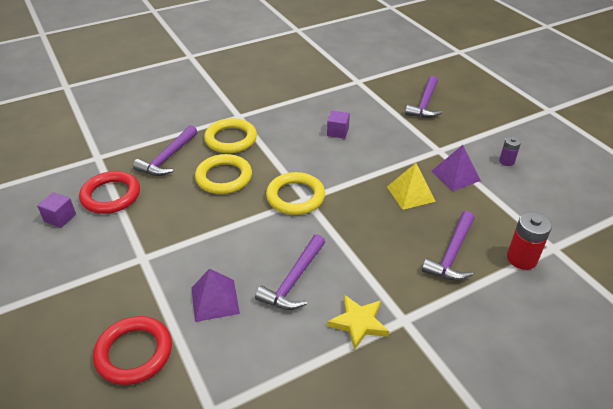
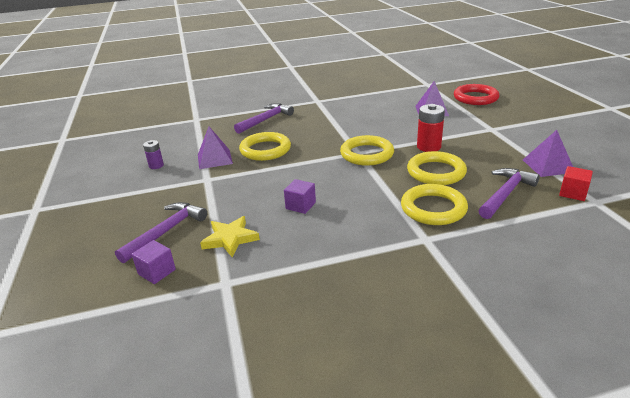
camera: 165 degrees left, 10 degrees down
(60, 218) = (585, 154): purple cube -> purple cube (157, 272)
(110, 164) = (573, 193): none -> red cube
(111, 195) = (548, 166): red ring -> purple pyramid
(294, 280) = (378, 115): purple hammer -> none
(358, 323) = (344, 101): yellow star -> yellow star (230, 239)
(410, 194) = (265, 150): yellow pyramid -> yellow ring
(521, 258) = (223, 116): red battery -> red battery (428, 147)

